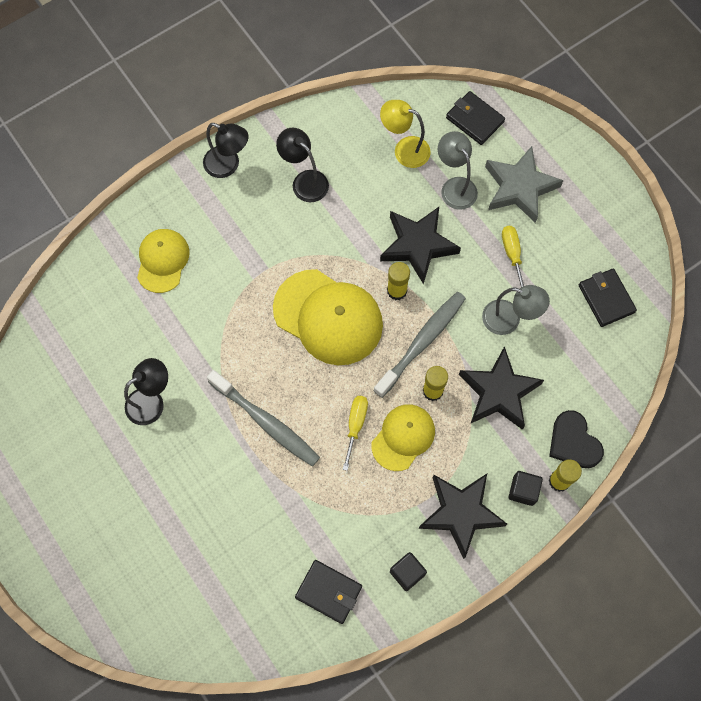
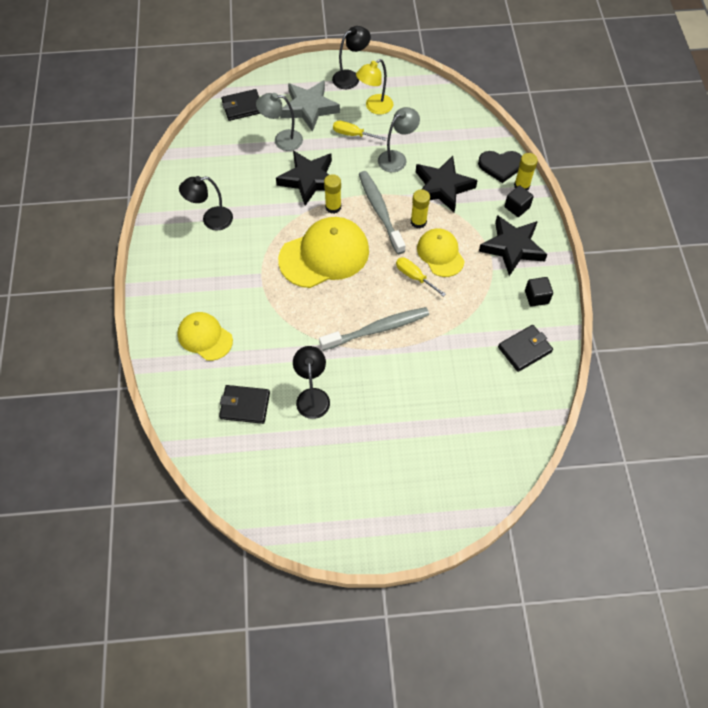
camera: 60 degrees left, 10 degrees down
(228, 165) = (161, 260): black lamp -> black lamp (350, 77)
(404, 149) = (233, 153): yellow lamp -> yellow lamp (374, 107)
(606, 299) = (416, 104): black wallet -> black wallet (245, 405)

